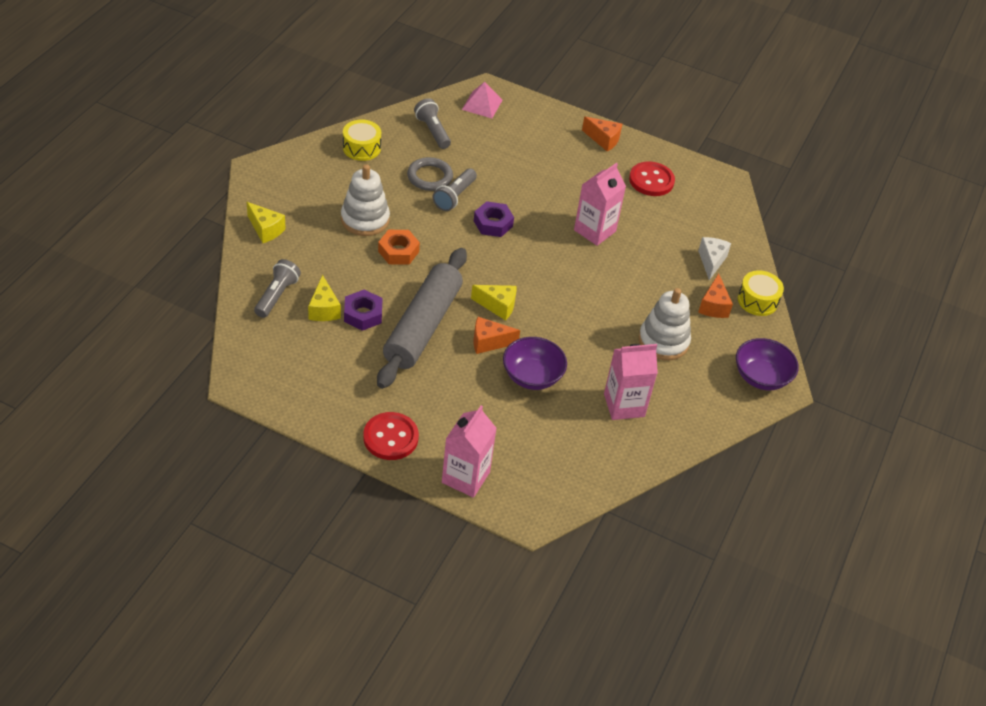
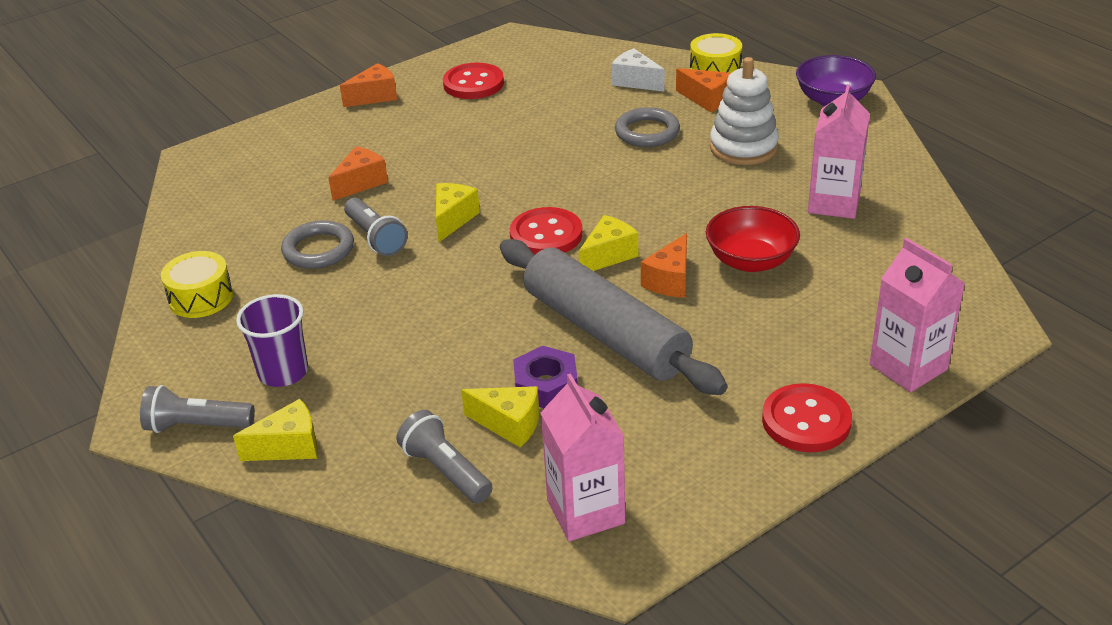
camera: 55 degrees left, 10 degrees down
(319, 205) = (283, 372): none -> purple cup
(365, 219) = (353, 333): white stacking toy -> none
(398, 251) = (443, 317): orange nut -> none
(432, 131) = (230, 223): grey flashlight -> grey flashlight (197, 426)
(482, 104) = (220, 168): pink pyramid -> none
(493, 223) = (453, 219): purple nut -> yellow cheese
(502, 271) = (546, 235): none -> red button
(505, 169) = (361, 183): none -> orange cheese
(532, 376) = (750, 261): purple bowl -> red bowl
(594, 231) = (527, 145): pink carton -> pink carton (585, 512)
(649, 286) = (647, 132): none -> grey ring

